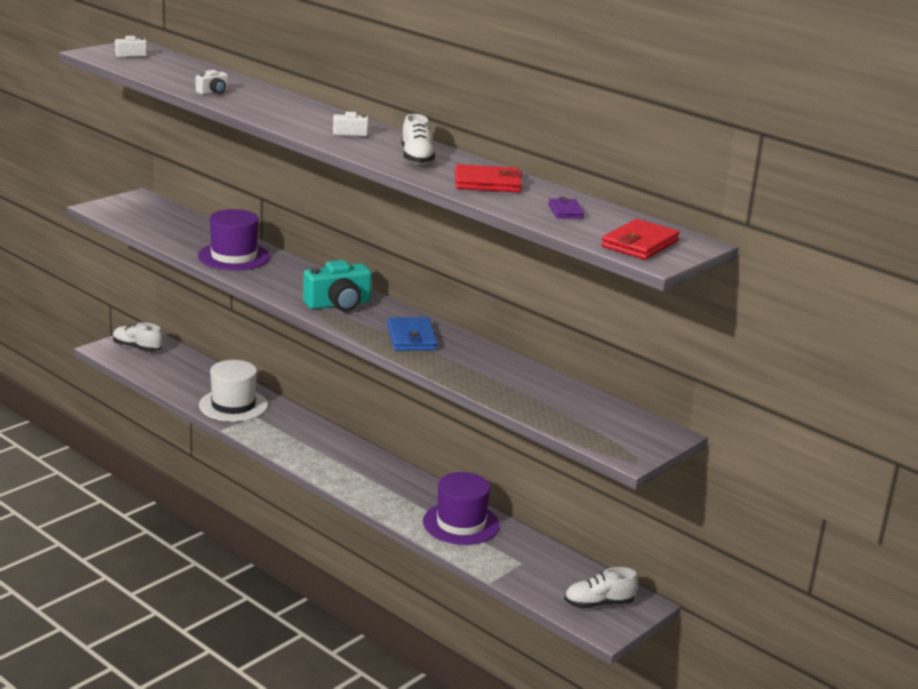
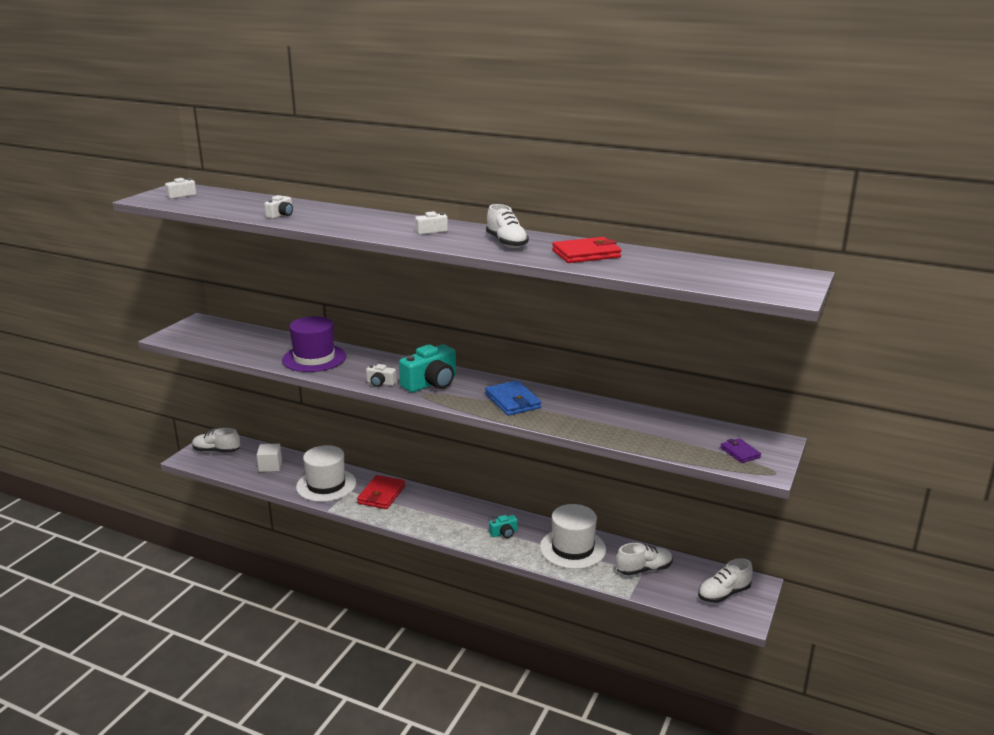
camera: 15 degrees left, 0 degrees up
(185, 374) = (270, 466): none -> white cube
(285, 294) = (380, 383): none -> white camera
(395, 492) = (504, 533): none -> turquoise camera
(461, 523) = (572, 548): purple hat -> white hat
(526, 561) = (643, 569): none -> white shoe
(565, 211) = (674, 267): purple wallet -> purple wallet (740, 452)
(640, 244) = (763, 284): red wallet -> red wallet (381, 495)

